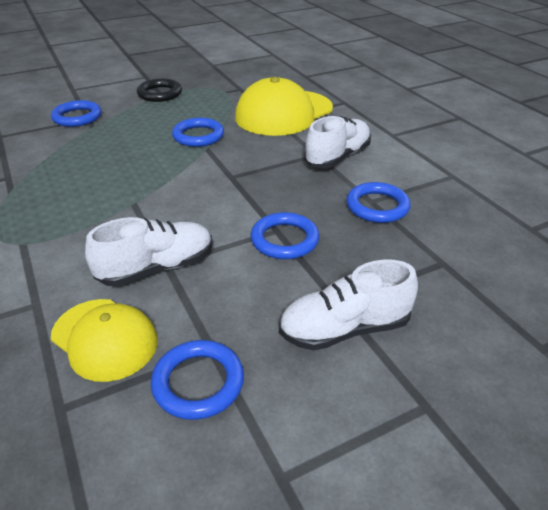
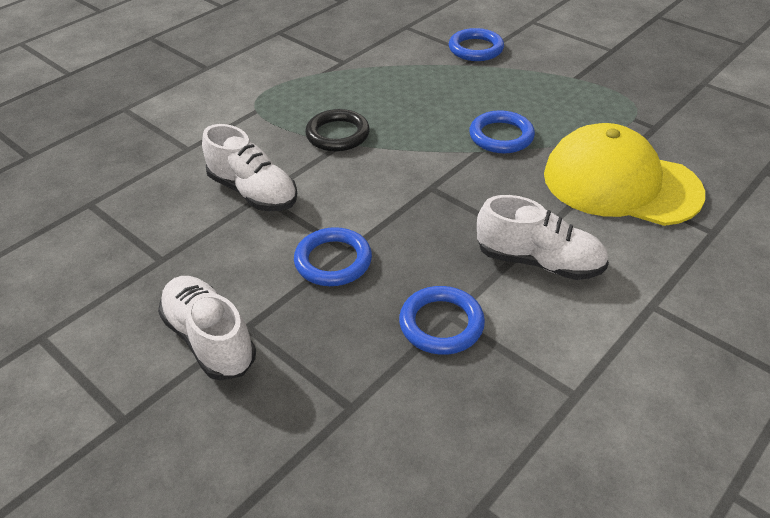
camera: 70 degrees right, 5 degrees up
(104, 339) = (159, 197): yellow cap -> none
(160, 94) = (578, 75): black ring -> black ring (337, 134)
(198, 382) = (124, 263): blue ring -> none

